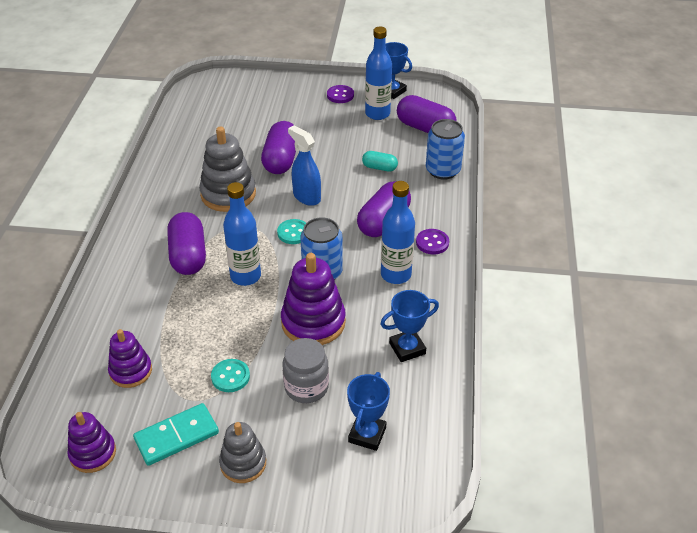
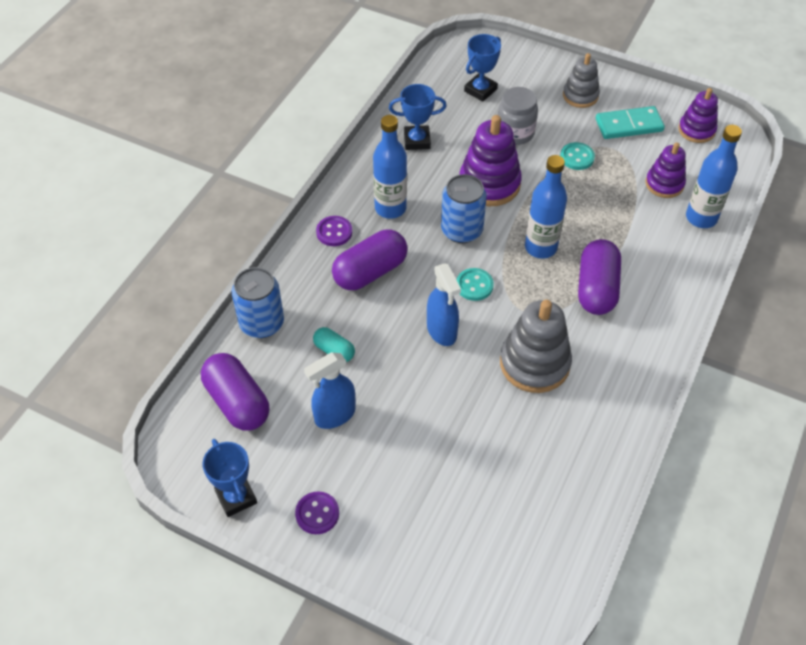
camera: 160 degrees left, 10 degrees up
(281, 160) = (452, 402): purple capsule -> none
(357, 136) = (334, 415): none -> blue spray bottle
(377, 114) = (284, 452): blue bottle -> blue bottle (701, 218)

